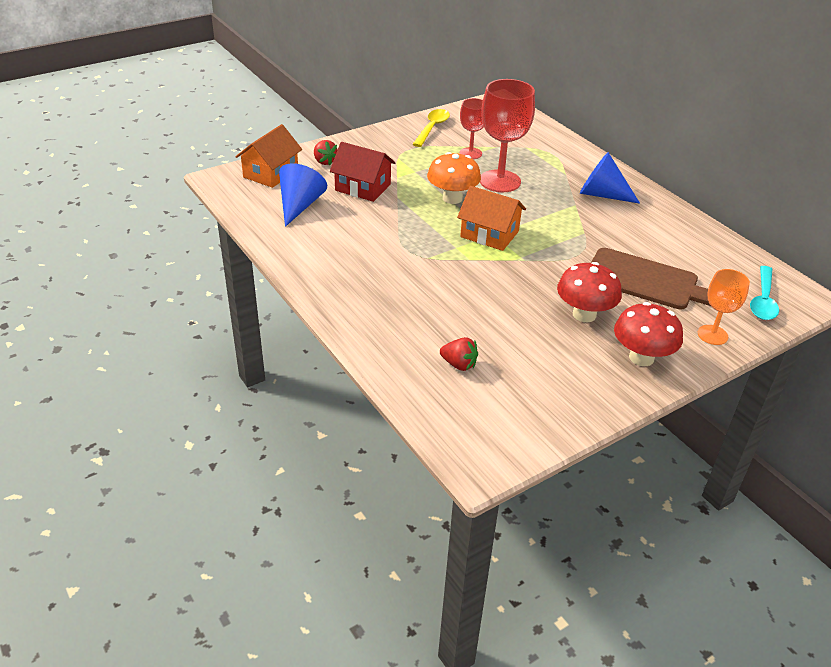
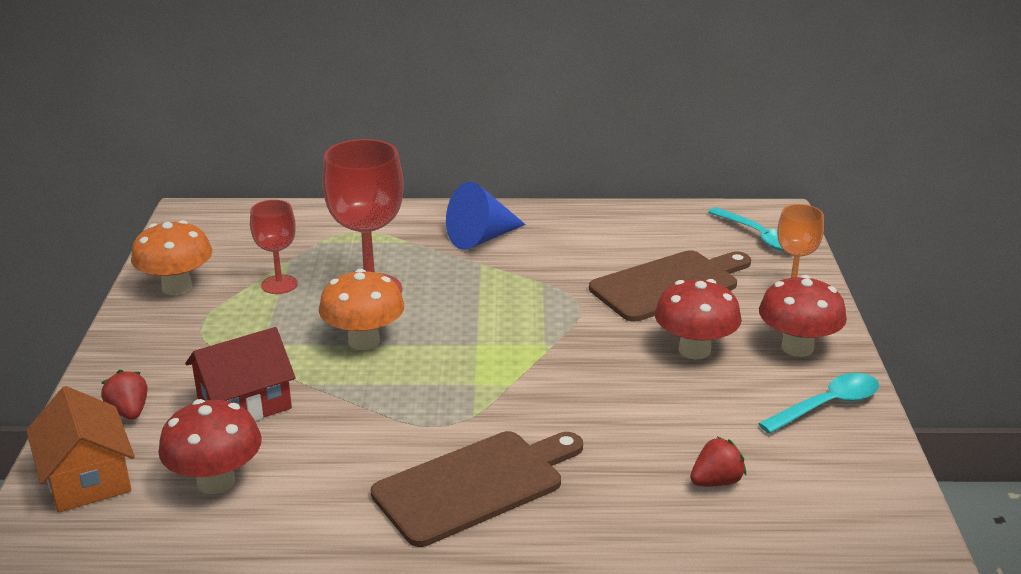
camera: 55 degrees left, 10 degrees down
(299, 205) = (216, 482): blue cone -> red mushroom
(324, 161) = (129, 412): red strawberry -> red strawberry turned 120 degrees counterclockwise
(370, 280) = (475, 485): none -> brown cutting board
(432, 128) = (177, 287): yellow spoon -> orange mushroom
(489, 234) = (474, 347): orange house -> none
(588, 389) = (827, 406): none -> turquoise spoon

